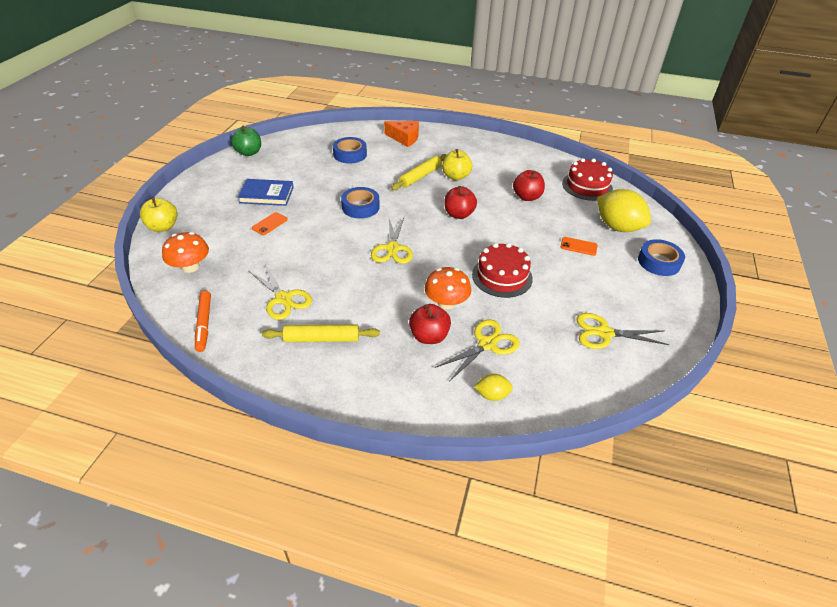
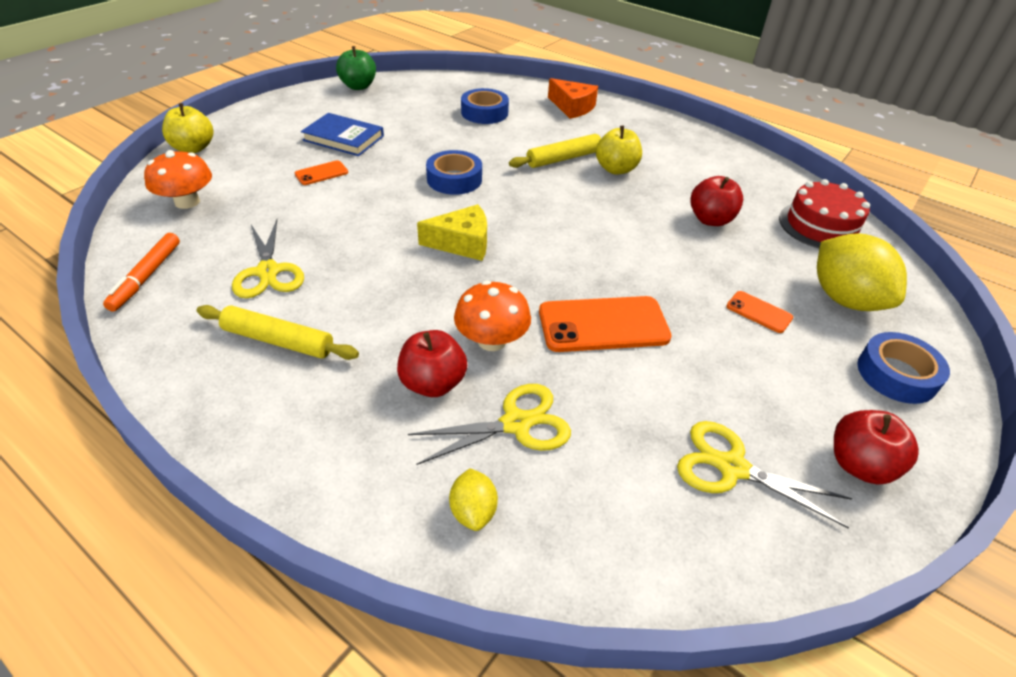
camera: 20 degrees right, 0 degrees up
(392, 248) = (462, 243): yellow scissors -> yellow cheese
(459, 214) = (589, 220): red apple -> red apple (859, 465)
(492, 395) = (473, 511): yellow lemon -> yellow lemon turned 60 degrees clockwise
(502, 276) = (603, 325): red cake -> orange phone

